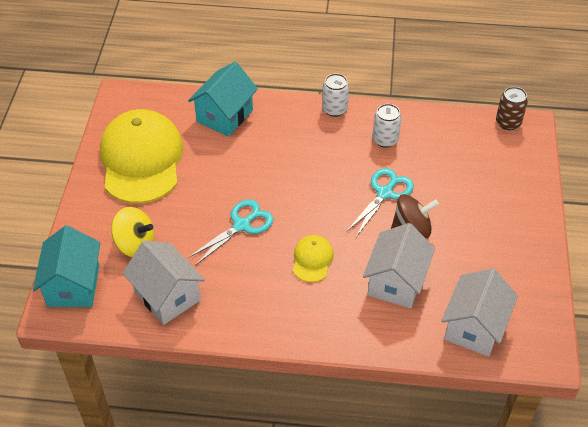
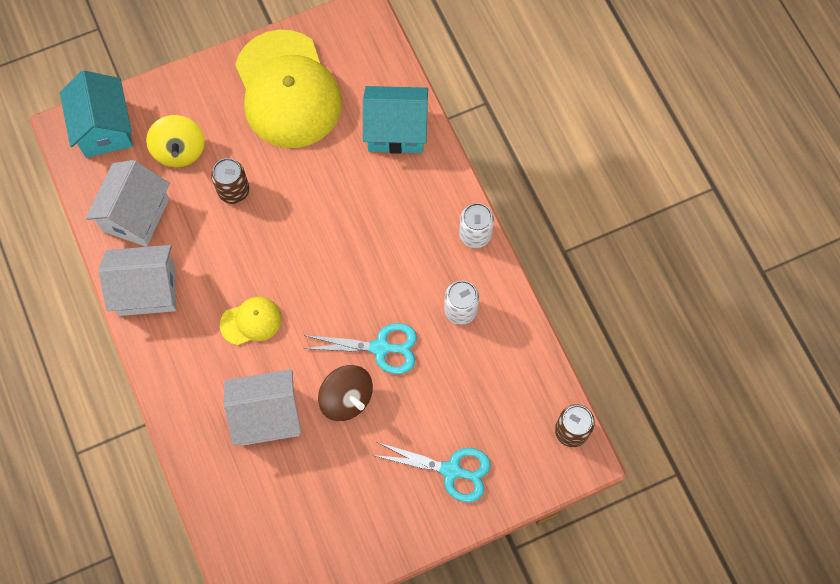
camera: 60 degrees right, 20 degrees up
(73, 285) = (104, 128): turquoise house -> turquoise house turned 75 degrees counterclockwise
(141, 159) = (287, 90): yellow cap -> yellow cap turned 105 degrees clockwise
(197, 225) = (233, 191): none -> brown can
(242, 225) = (257, 232): turquoise scissors -> turquoise scissors (451, 470)
(474, 327) = (251, 518): white house -> white house (147, 290)

